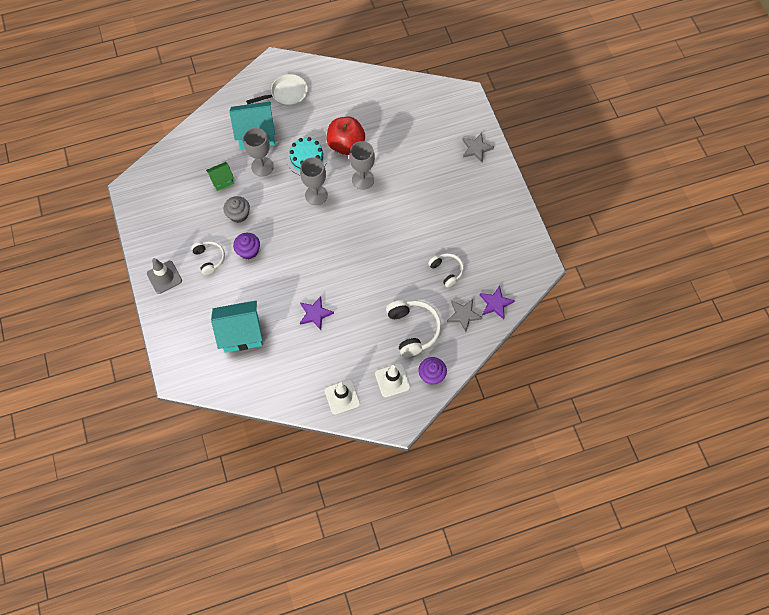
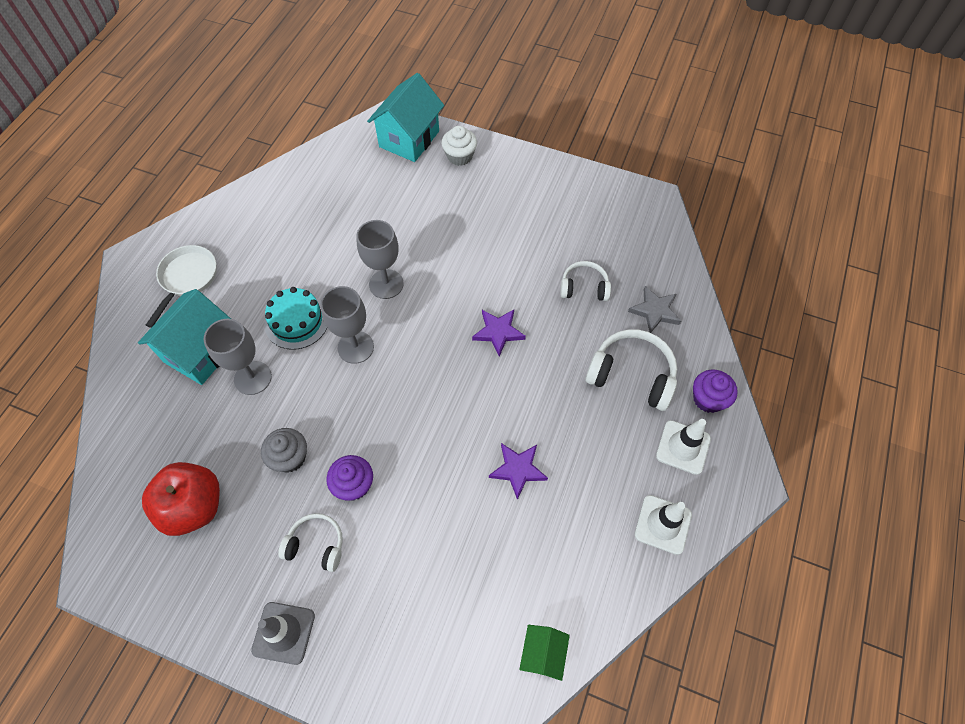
camera: 50 degrees left, 5 degrees down
(222, 181) = (220, 441): green house -> green house (542, 654)
(241, 334) = (467, 588): turquoise house -> turquoise house (409, 139)
(346, 145) = (323, 268): red apple -> red apple (194, 506)
(476, 149) = (459, 156): grey star -> white cupcake
(495, 304) = (666, 271): purple star -> purple star (498, 332)

